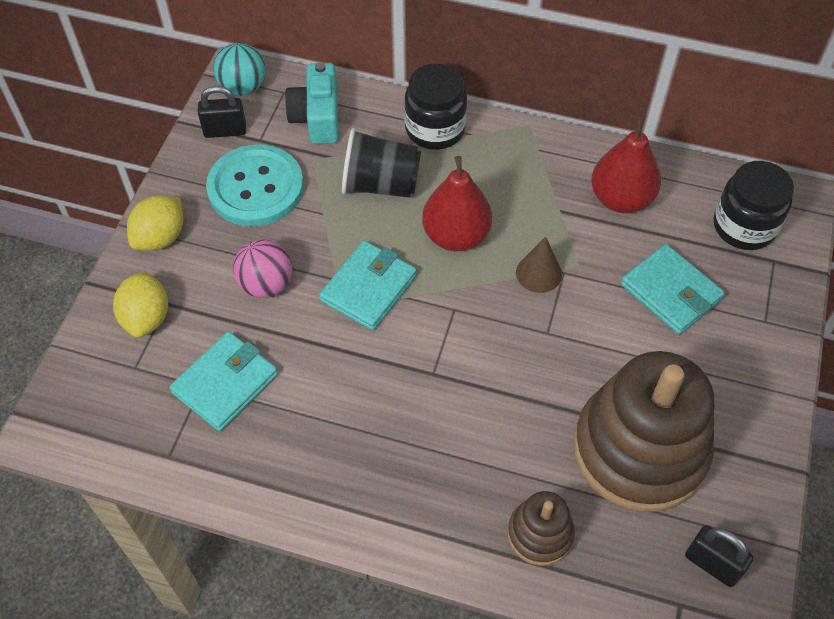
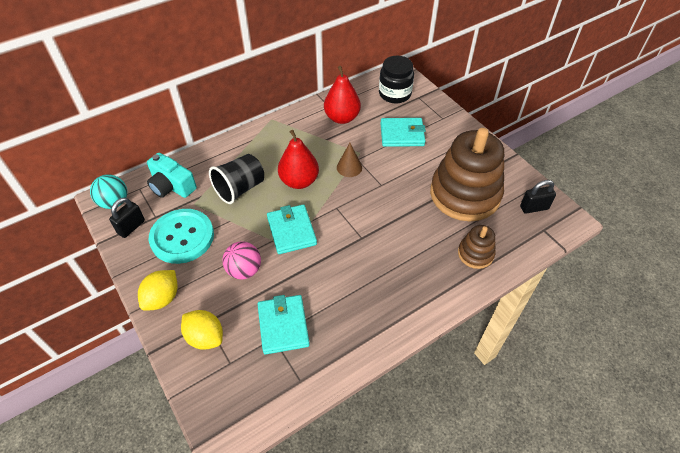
camera: 50 degrees left, 5 degrees down
(161, 237) = (162, 298): yellow lemon -> yellow lemon turned 45 degrees clockwise
(435, 129) = (234, 149): black jar -> none

